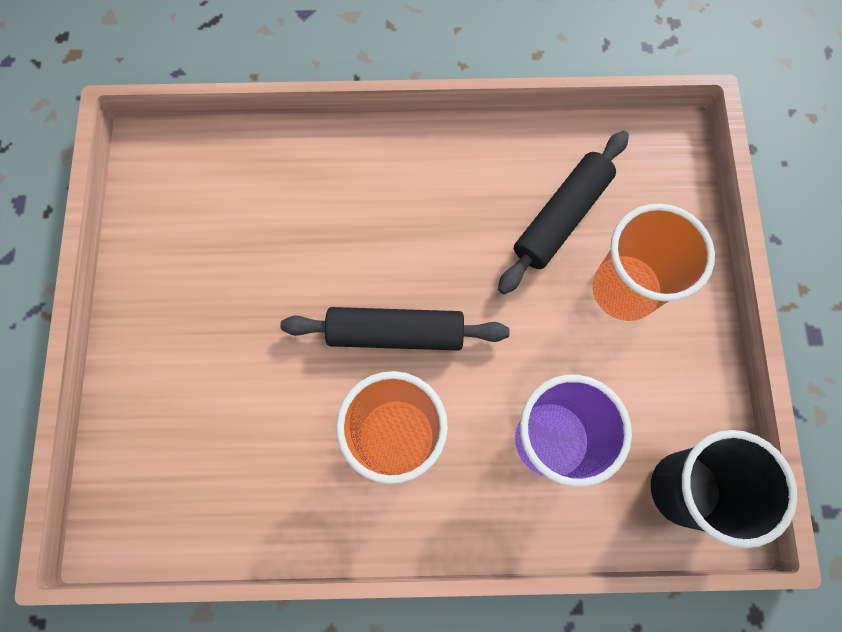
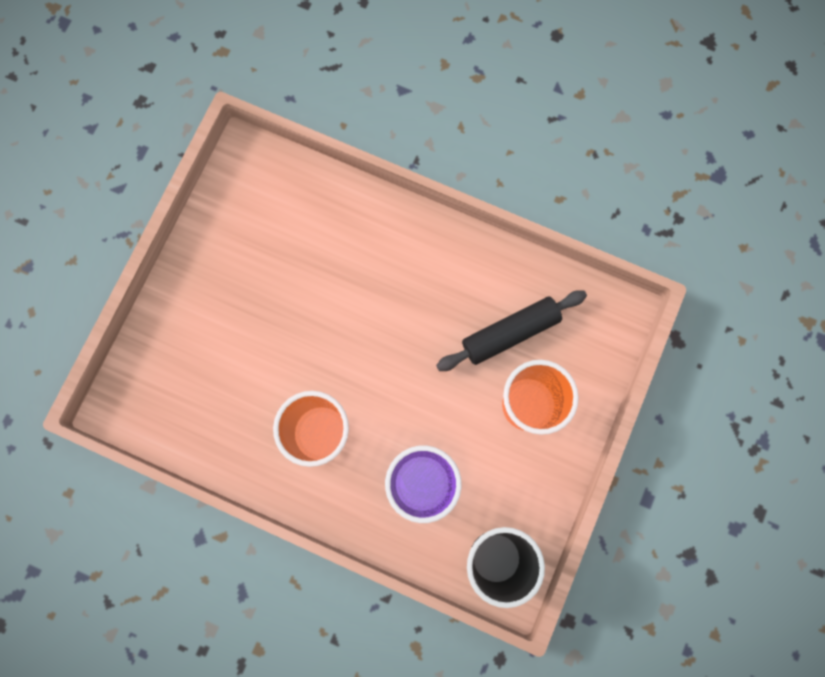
camera: 25 degrees right, 5 degrees up
(395, 333) = (354, 362): black rolling pin -> none

